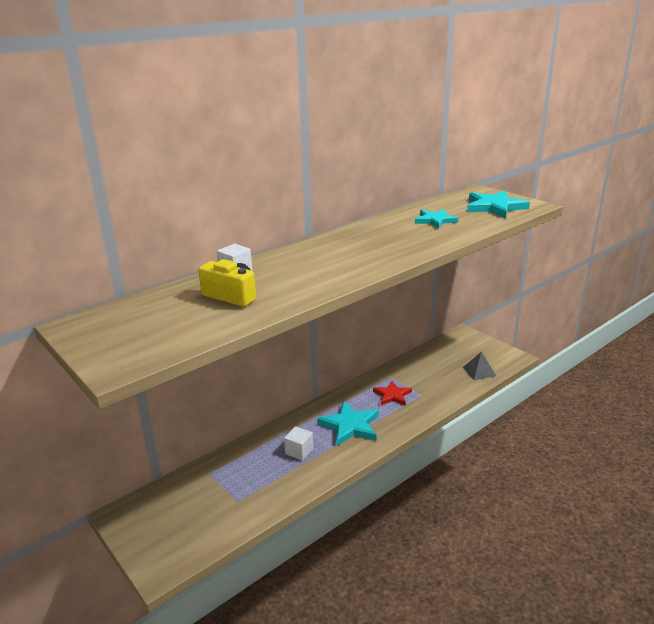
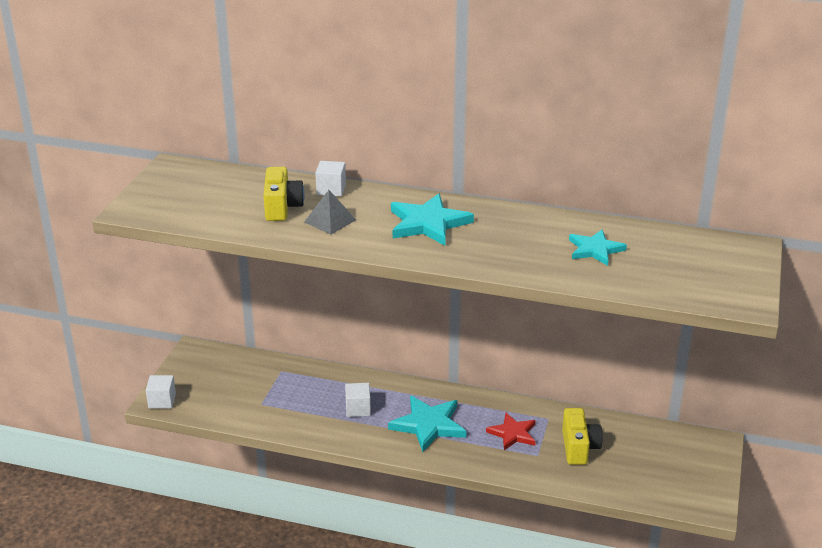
camera: 55 degrees right, 5 degrees up
(162, 566) = (162, 401): none -> white cube
(428, 377) = (579, 447): none -> yellow camera
(479, 371) = (638, 485): grey pyramid -> grey pyramid (330, 221)
(495, 207) = (698, 276): turquoise star -> turquoise star (428, 223)

